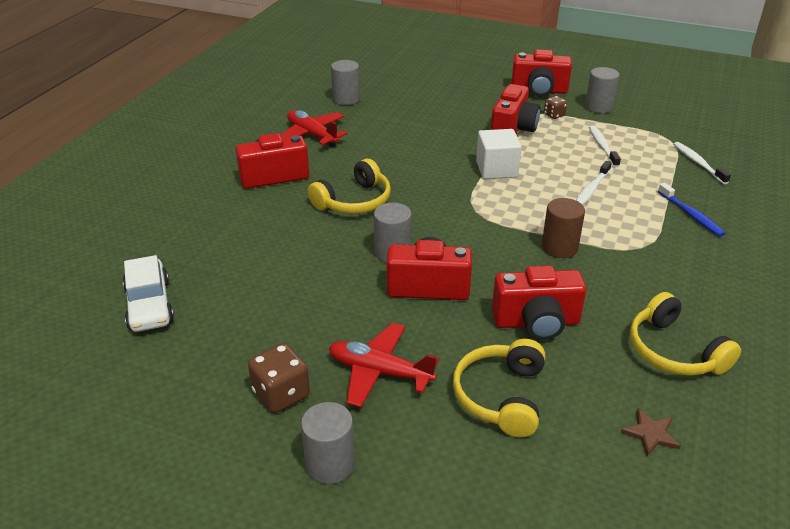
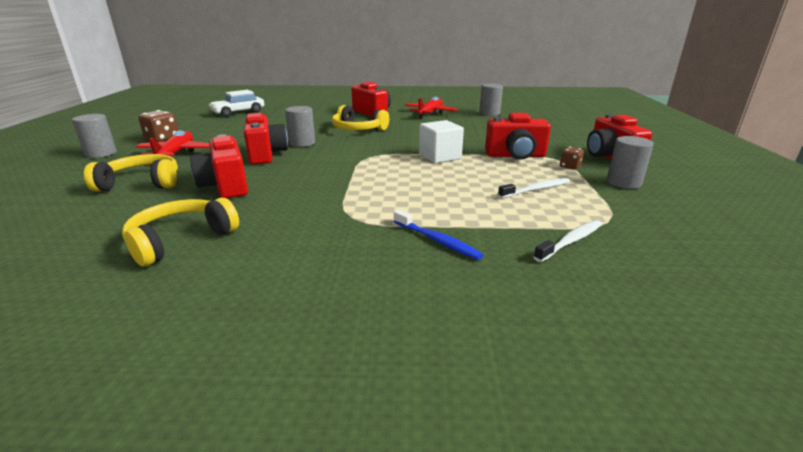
camera: 70 degrees right, 10 degrees down
(559, 247) = (333, 185): brown cylinder -> none
(591, 189) = (442, 190): white toothbrush -> none
(650, 434) = (72, 234): brown star -> none
(691, 215) = (437, 240): blue toothbrush -> blue toothbrush turned 90 degrees counterclockwise

